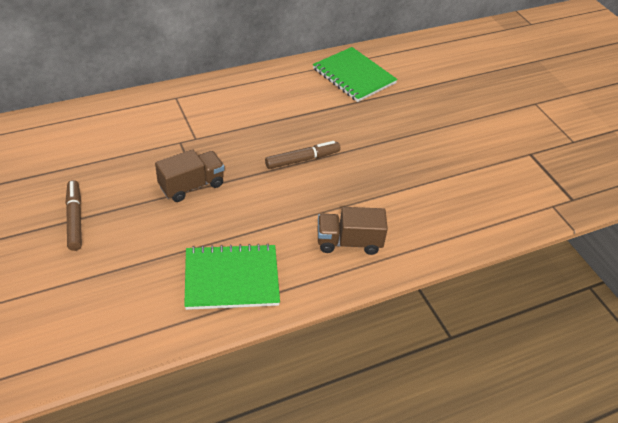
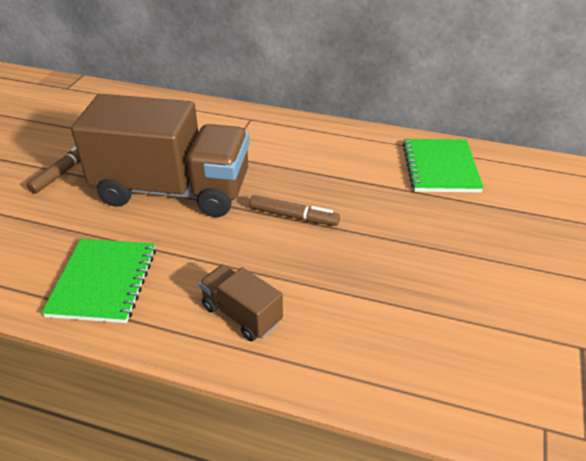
camera: 45 degrees right, 5 degrees down
(191, 186) = (173, 190): brown truck -> brown truck, size x2.26
(231, 278) = (103, 282): green notebook -> green notebook turned 60 degrees clockwise

